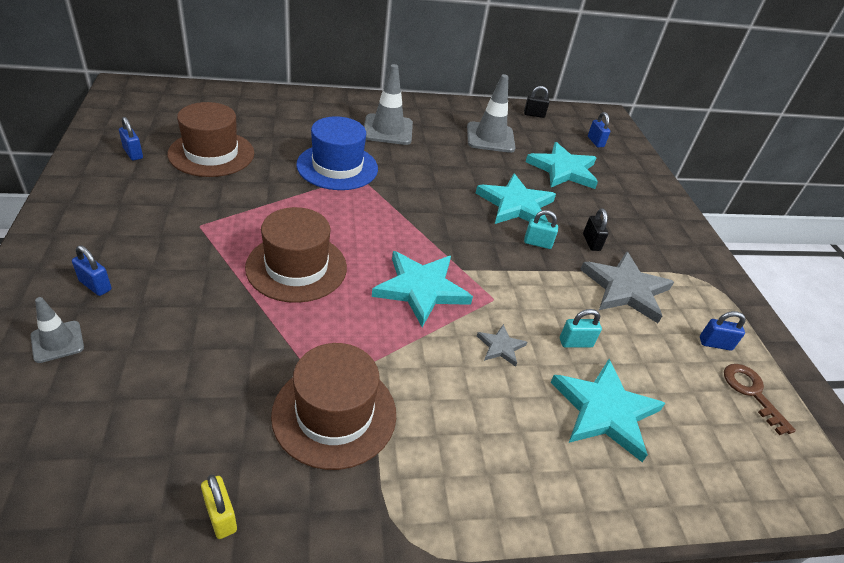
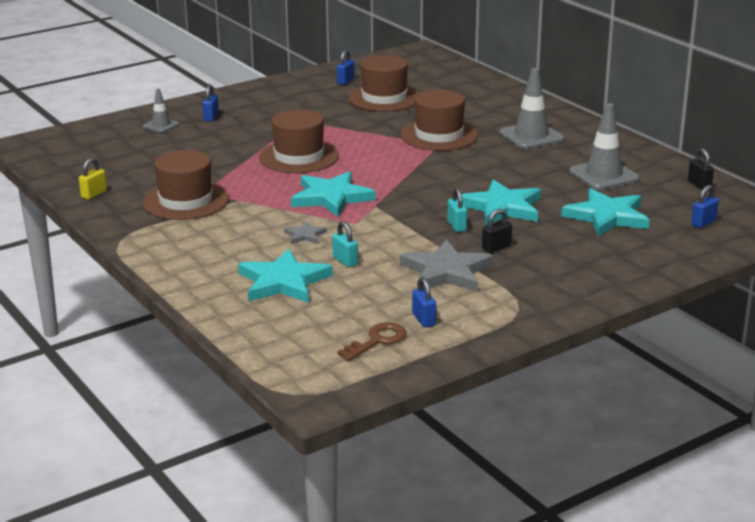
camera: 70 degrees right, 15 degrees down
(337, 167) = (439, 135): blue hat -> brown hat

